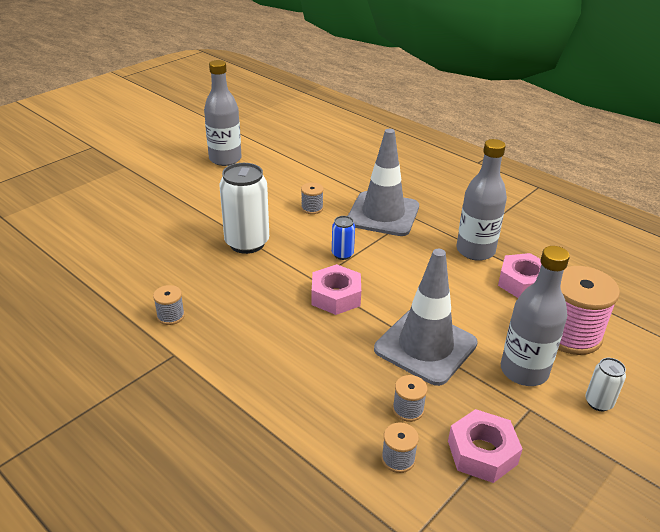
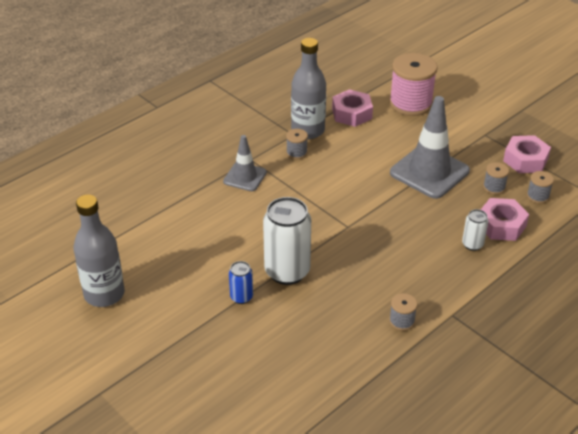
camera: 85 degrees left, 5 degrees up
(312, 208) = (227, 224): grey spool -> grey spool (296, 153)
(336, 296) = (370, 215): pink nut -> pink nut (501, 225)
(342, 254) = (309, 207): blue can -> blue can (241, 297)
(383, 214) = (245, 177): grey traffic cone -> grey traffic cone, size x0.57
(524, 371) = (450, 130): grey bottle -> none
(598, 402) = (475, 106): white can -> white can (472, 244)

